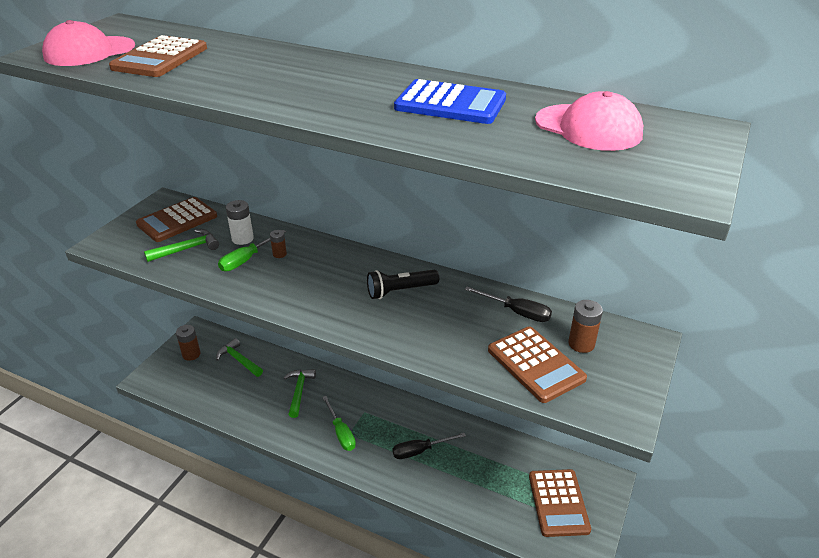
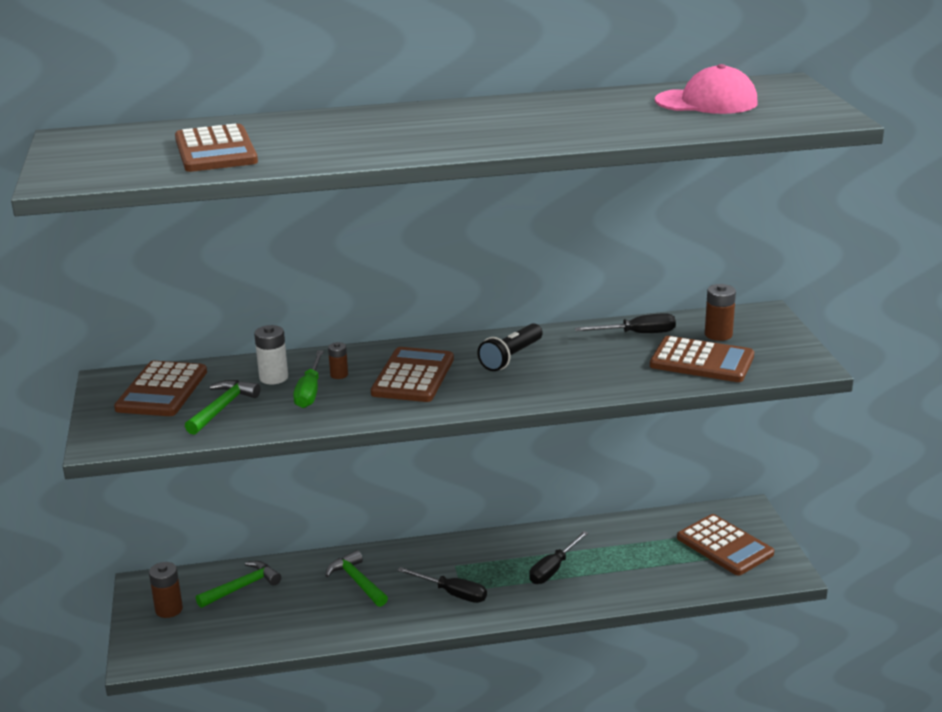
camera: 35 degrees left, 10 degrees down
(89, 51) = (116, 165): pink cap -> none
(239, 360) = (242, 587): green hammer -> green hammer turned 135 degrees clockwise
(319, 277) = (413, 376): none -> brown calculator
(341, 433) = (452, 593): green screwdriver -> black screwdriver
(450, 104) = (574, 114): blue calculator -> none

